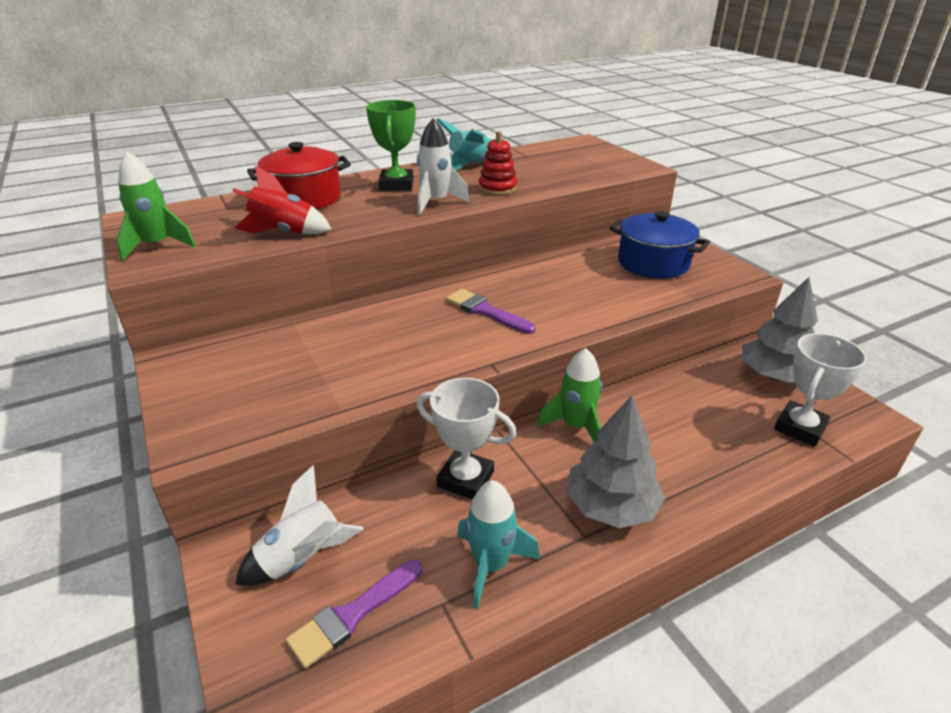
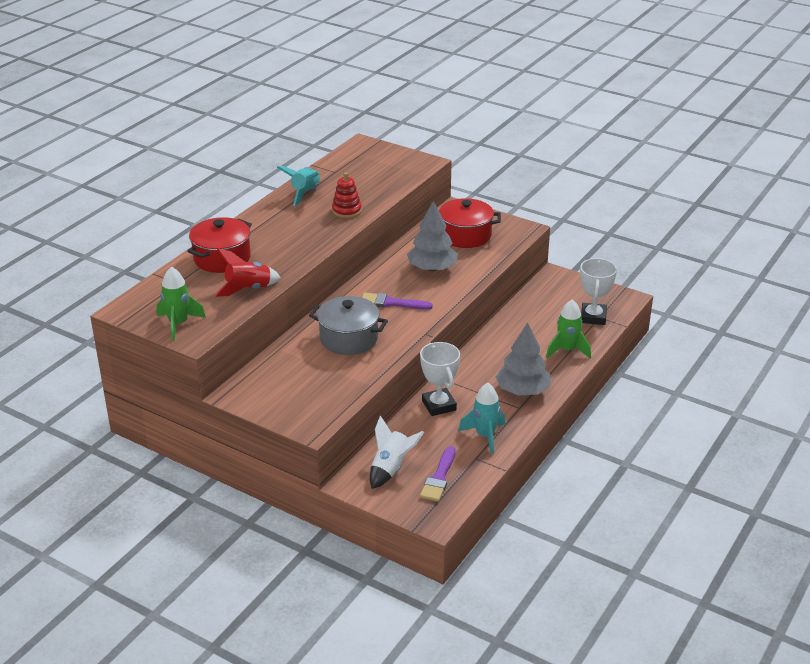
camera: 30 degrees left, 0 degrees up
(386, 337) = (349, 338): none -> grey pot
(396, 185) = (272, 227): green trophy -> none
(436, 202) = (319, 235): white rocket -> none
(465, 479) = (439, 405): white trophy -> white trophy turned 75 degrees clockwise
(575, 426) = (475, 358): green rocket -> green rocket (567, 350)
(653, 263) = (465, 235): blue pot -> red pot
(774, 376) = (565, 290): grey tree -> grey tree (432, 268)

